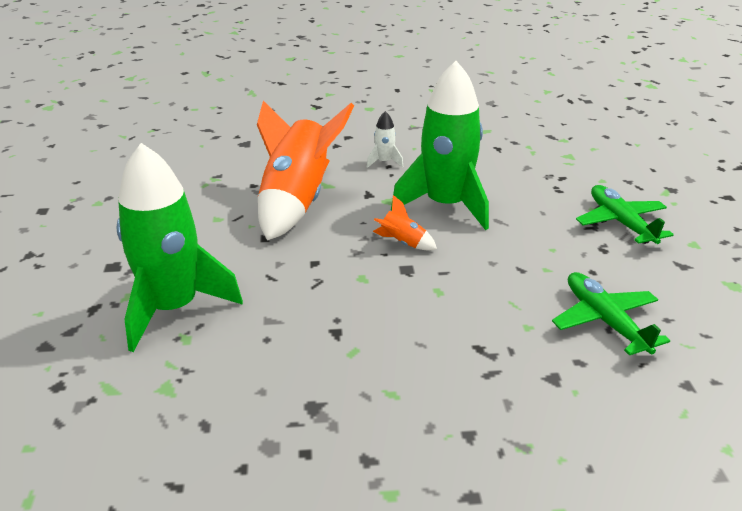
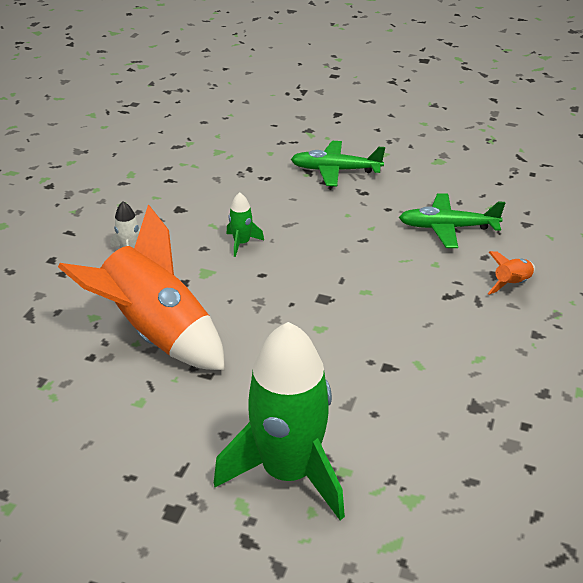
camera: 65 degrees left, 5 degrees up
(403, 243) = (283, 287): orange rocket -> orange rocket (511, 284)
(445, 205) = (242, 243): green rocket -> green rocket, size x0.41

